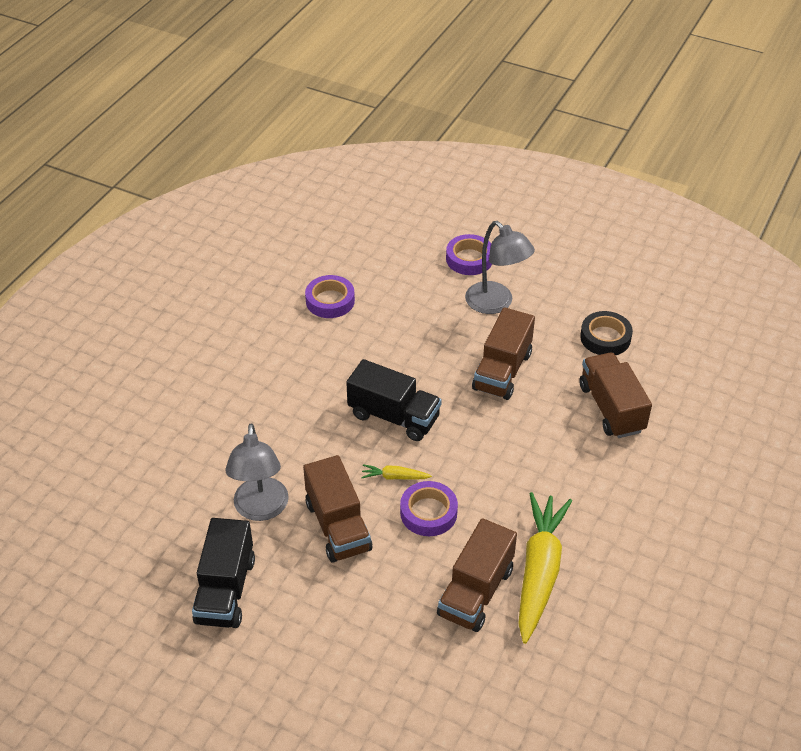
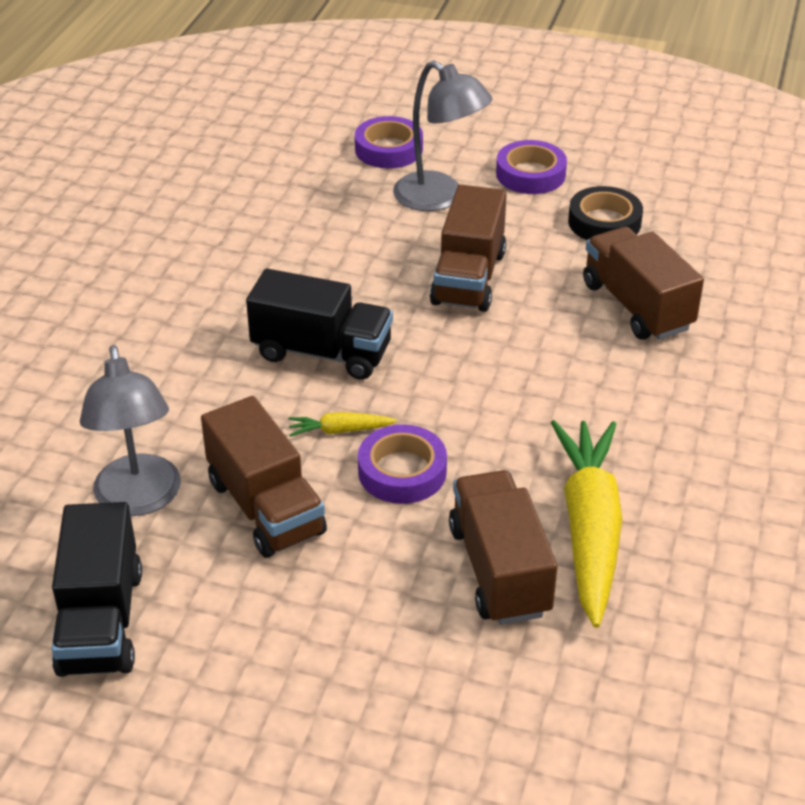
camera: 10 degrees left, 5 degrees down
(330, 301) = (197, 219): purple tape -> purple tape (530, 174)
(475, 592) = (499, 570): brown truck -> brown truck turned 150 degrees clockwise

